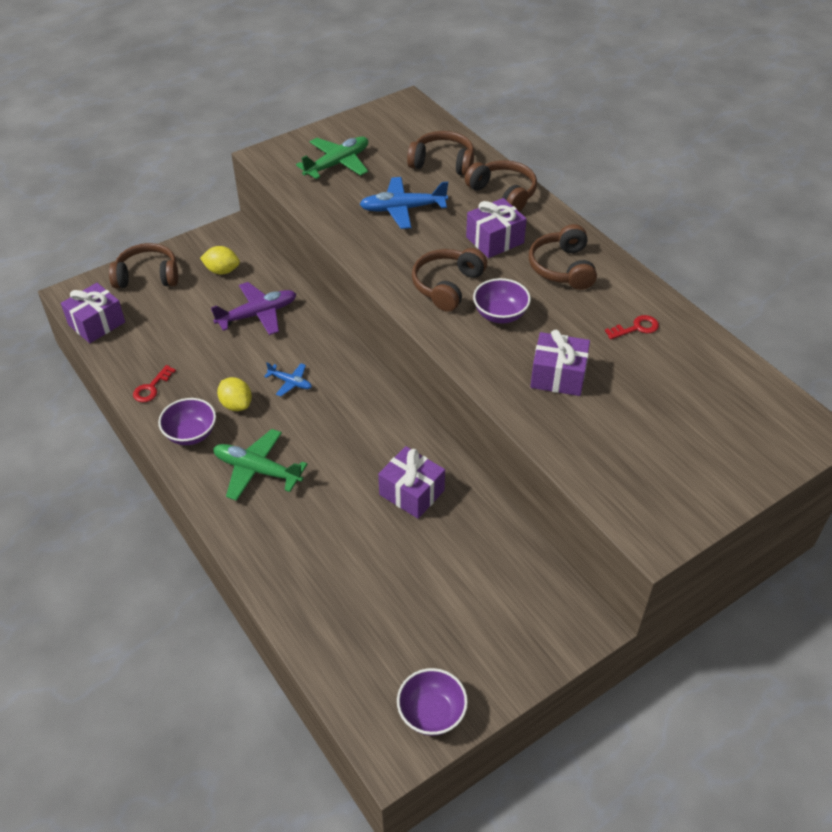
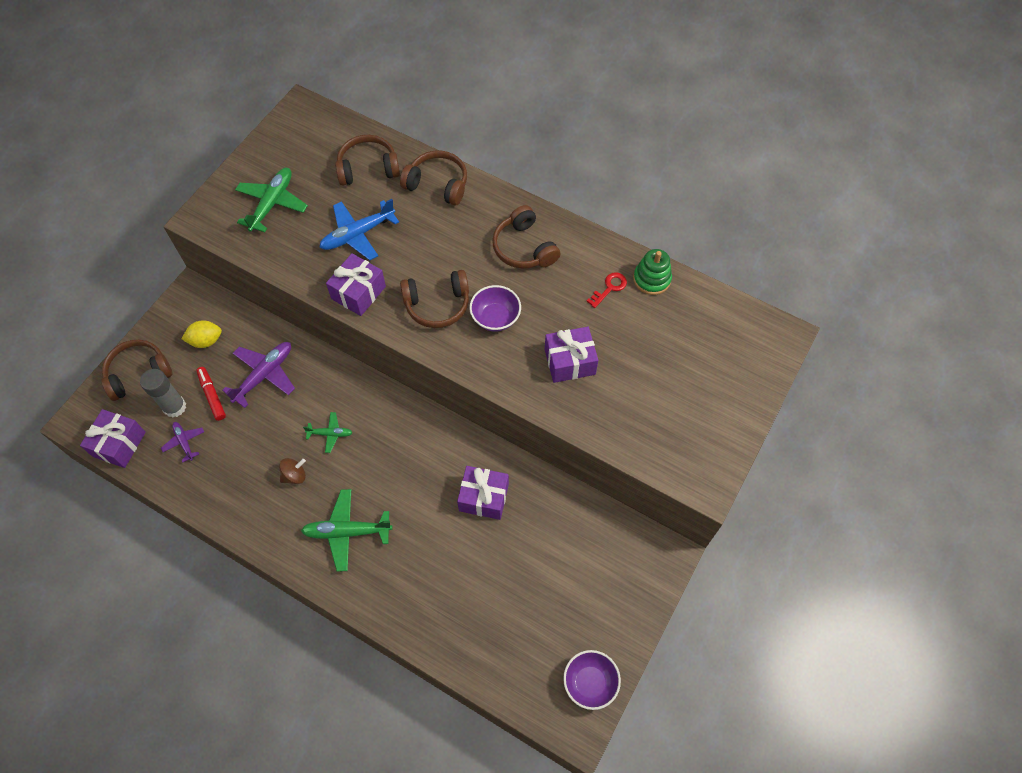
camera: 25 degrees left, 15 degrees up
(152, 387) = (209, 490): red key -> none
(153, 342) = (184, 442): none -> purple plane
(162, 312) = (174, 407): none -> grey glue stick
(191, 434) = (271, 521): purple bowl -> none
(201, 315) = (212, 396): none -> red marker
(236, 404) = (295, 475): yellow lemon -> brown spinning top
(290, 382) = (330, 434): blue plane -> green plane
(447, 286) = (437, 304): brown headphones -> brown headphones turned 105 degrees counterclockwise
(495, 240) = (454, 239): purple gift -> purple gift (358, 292)
(688, 335) = (651, 279): none -> green stacking toy

